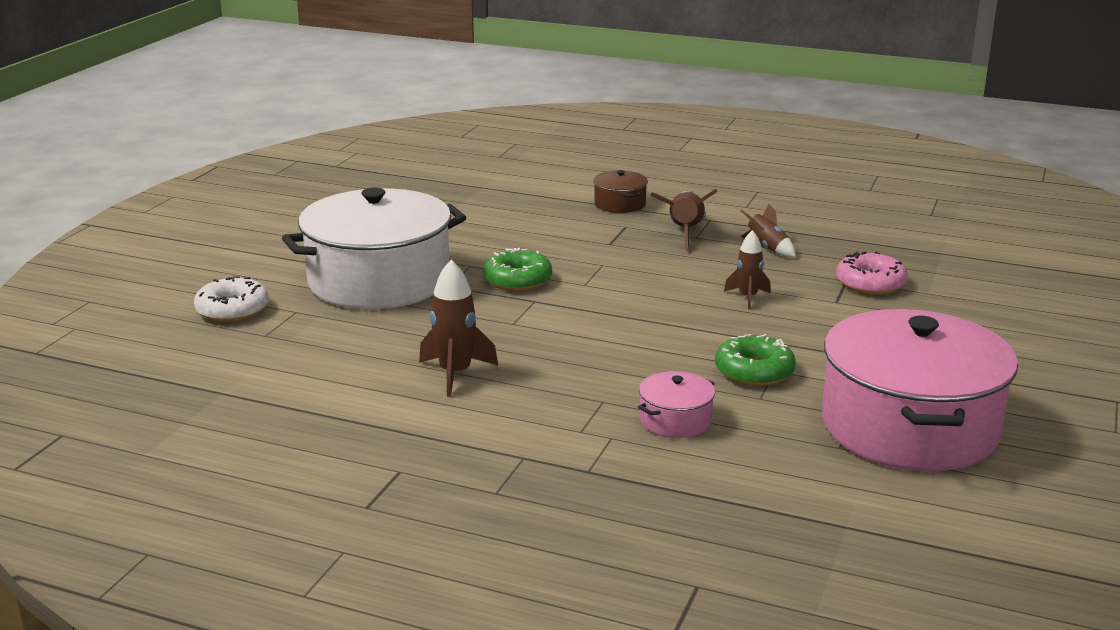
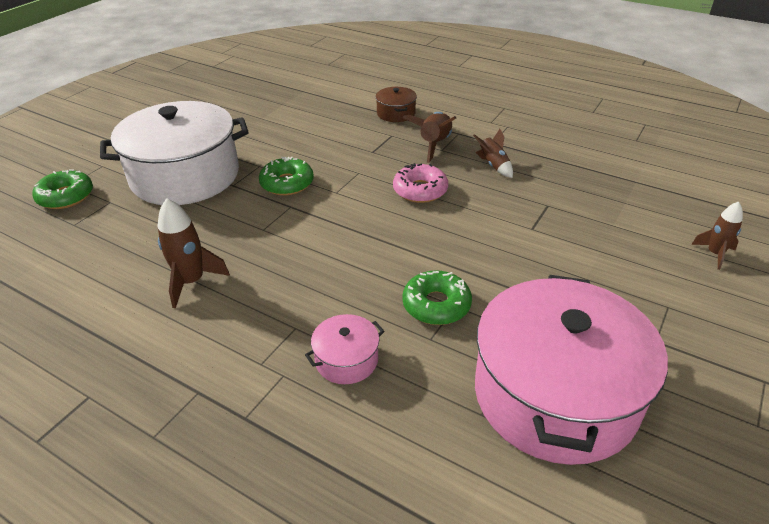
camera: 10 degrees right, 15 degrees up
(232, 310) = (66, 196): white donut -> green donut
(747, 297) = (460, 217): brown rocket -> brown rocket (714, 254)
(870, 283) = (567, 211): pink donut -> pink donut (420, 190)

